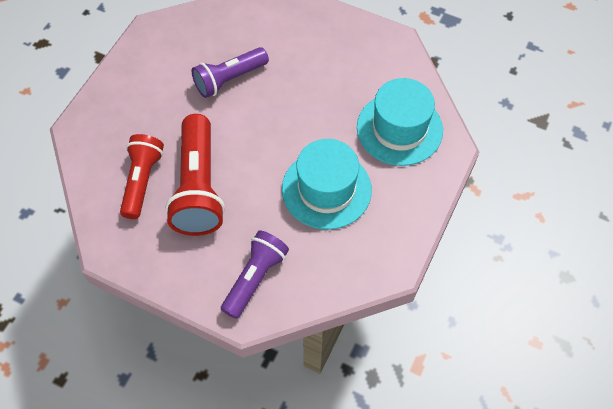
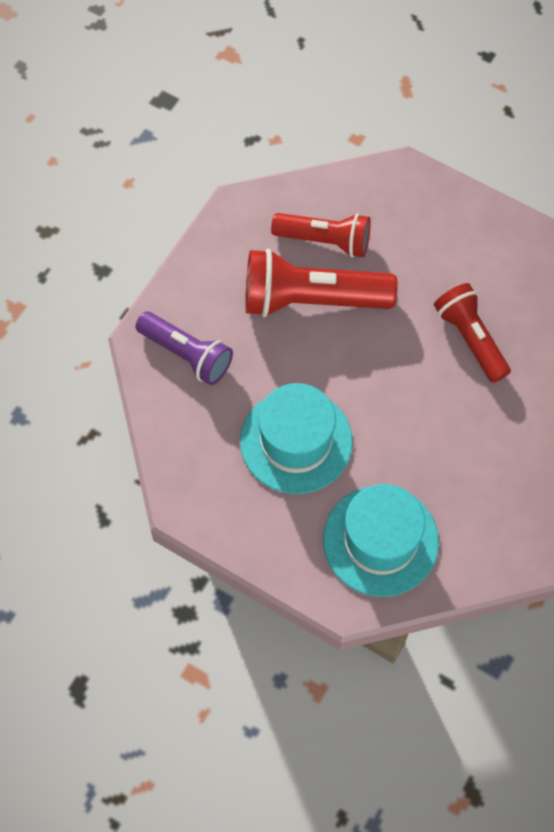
camera: 95 degrees right, 5 degrees up
(229, 79) = (470, 339): purple flashlight -> red flashlight

